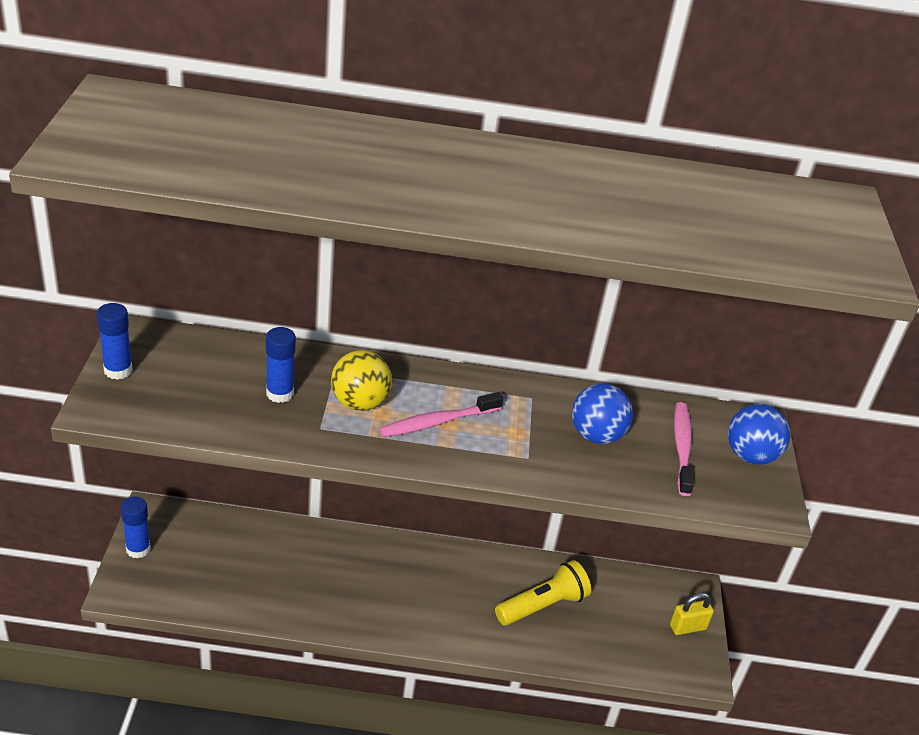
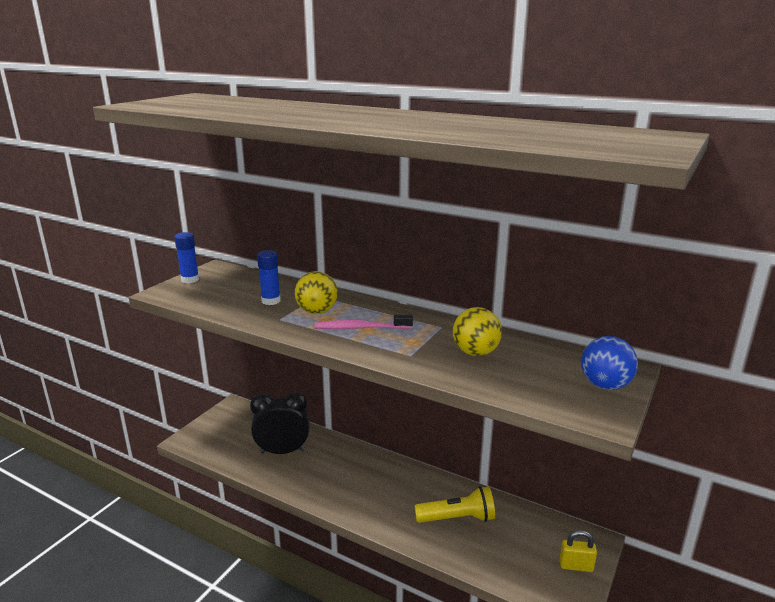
camera: 30 degrees right, 15 degrees down
(138, 549) = (211, 422): blue glue stick -> none
(275, 570) = (282, 451): none -> black clock
(596, 435) = (475, 352): blue ball -> yellow ball
(682, 447) = (544, 370): pink toothbrush -> none

